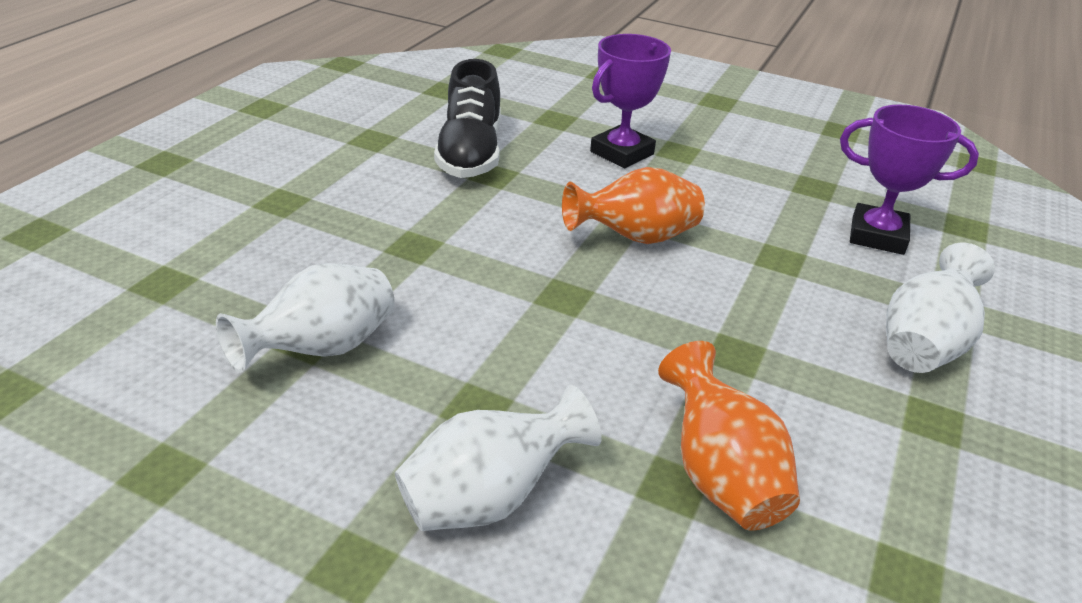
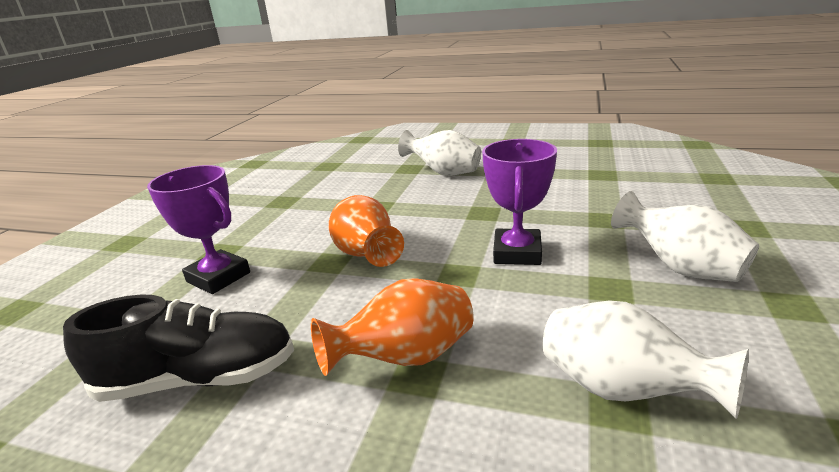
camera: 95 degrees left, 10 degrees down
(719, 475) = (586, 209): orange vase -> orange vase (405, 358)
(877, 236) = (342, 184): purple trophy -> purple trophy (517, 253)

